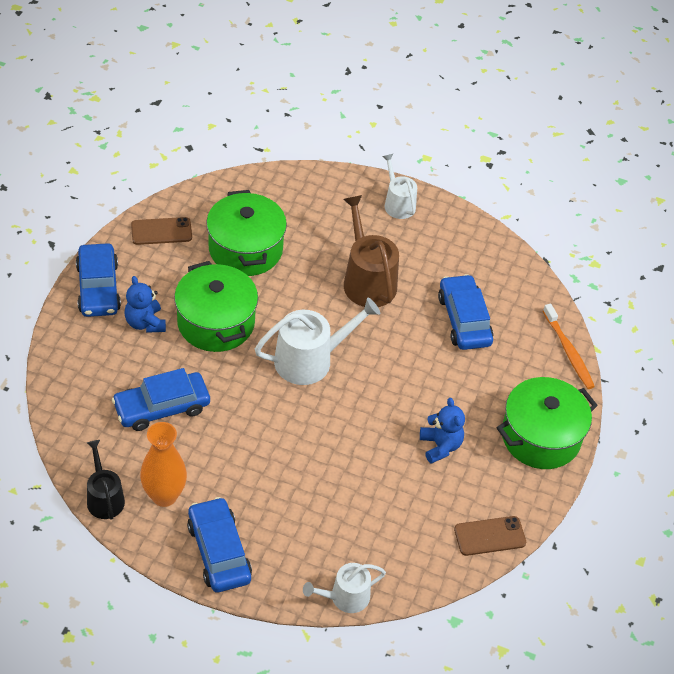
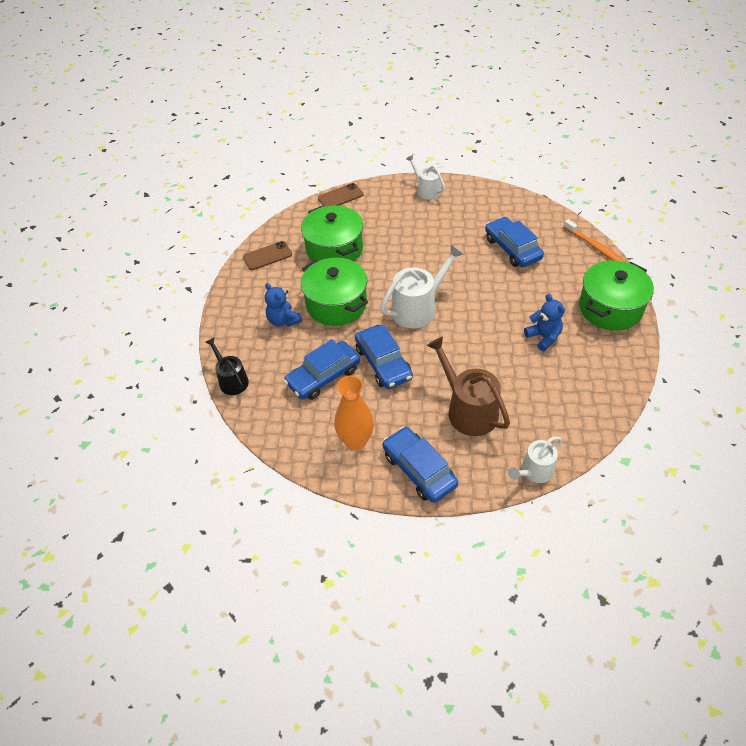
camera: 10 degrees left, 0 degrees up
(98, 288) = (237, 307): blue car -> blue car (383, 363)
(104, 498) = (309, 459): black watering can -> black watering can (231, 380)
(367, 280) = (431, 244): brown watering can -> brown watering can (468, 410)
(489, 536) = (615, 388): brown phone -> brown phone (340, 196)

